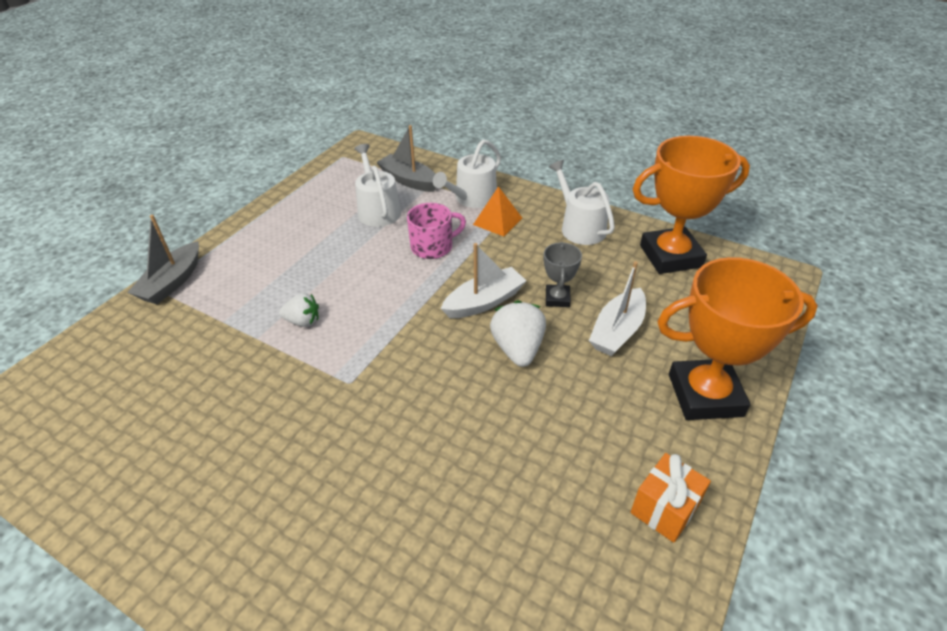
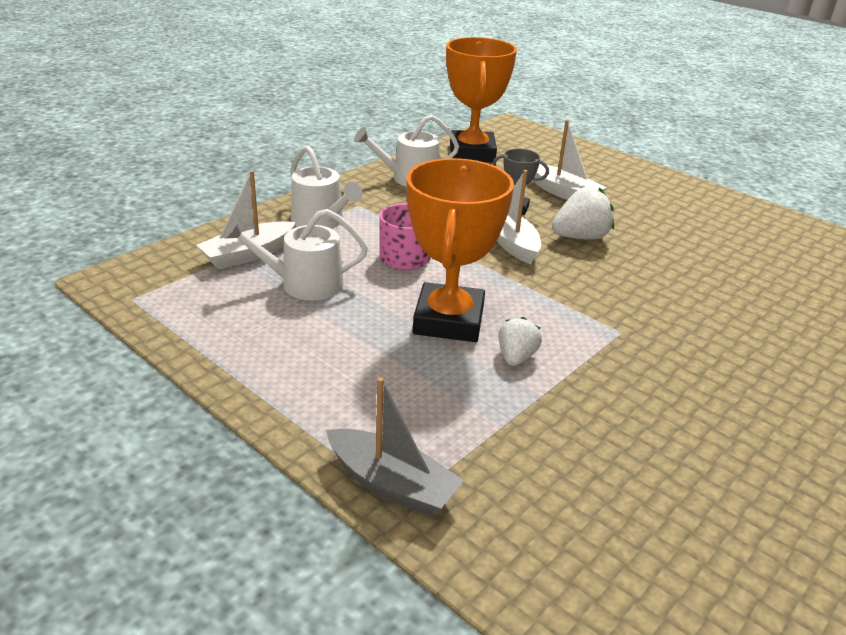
camera: 80 degrees left, 10 degrees down
(409, 180) = (248, 254): grey boat -> white boat
(497, 221) = (375, 214): orange pyramid -> none
(518, 349) = (580, 237): white strawberry -> white strawberry turned 150 degrees clockwise
(664, 509) = (742, 215): orange gift -> none
(705, 395) = (637, 179): orange trophy -> orange trophy (449, 320)

